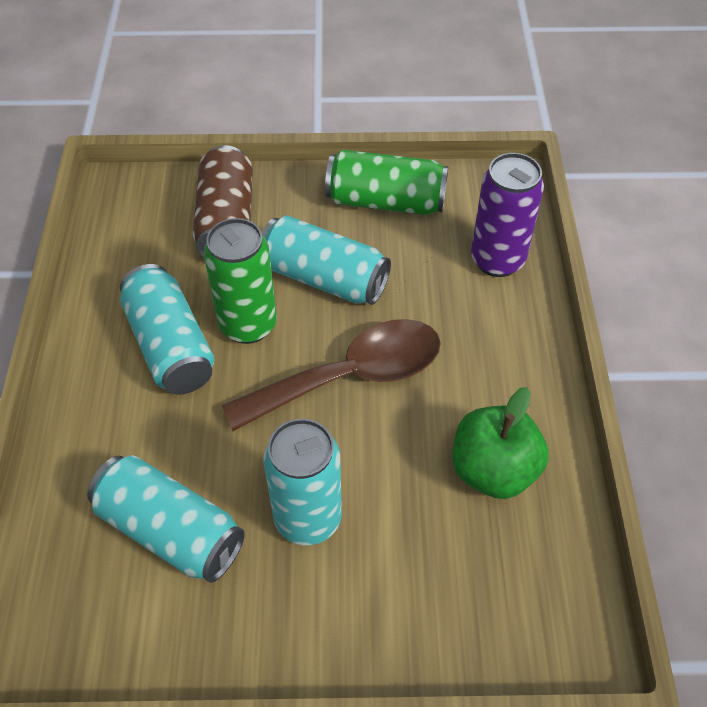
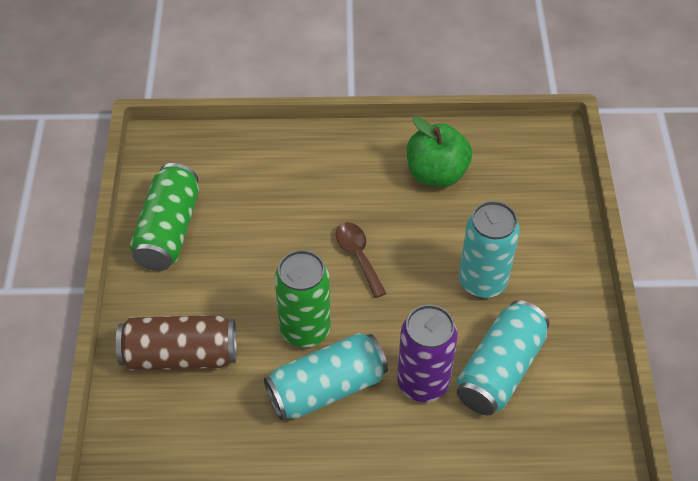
camera: 90 degrees left, 0 degrees up
(324, 278) = (255, 275): turquoise can -> none
(351, 376) = (358, 256): brown spoon -> brown spoon, size x0.51
(497, 260) = (244, 157): purple can -> purple can (423, 383)

